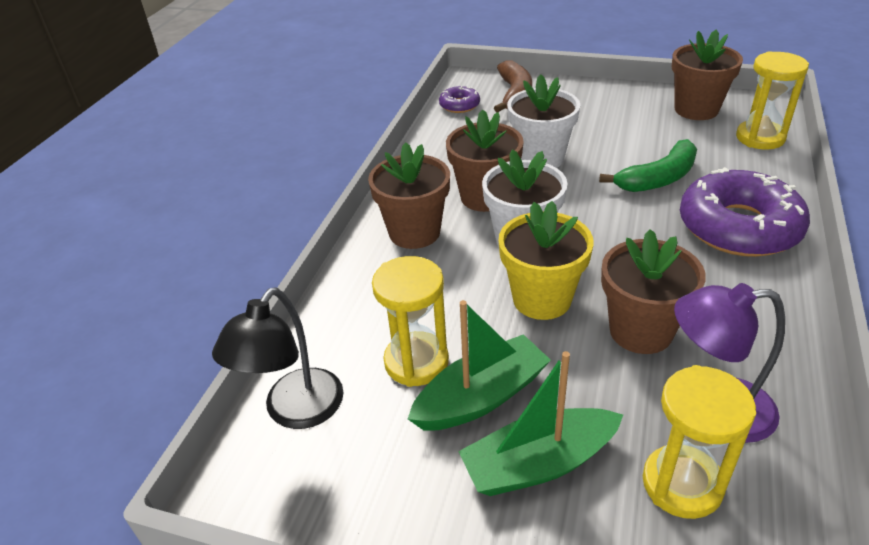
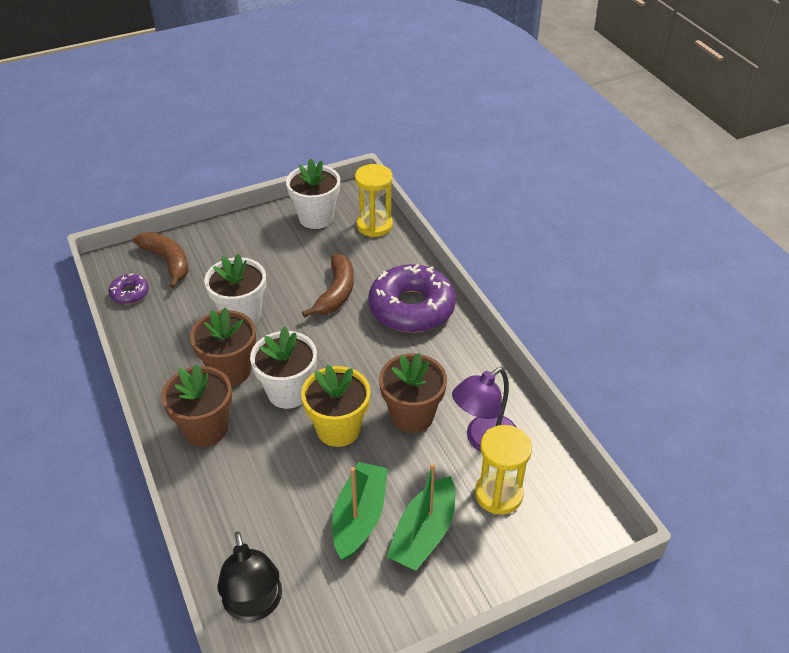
camera: 45 degrees left, 5 degrees up
(416, 362) = (300, 521): yellow hourglass -> none
(658, 178) = (336, 293): green banana -> brown banana
(696, 109) = (316, 217): brown flower pot -> white flower pot

